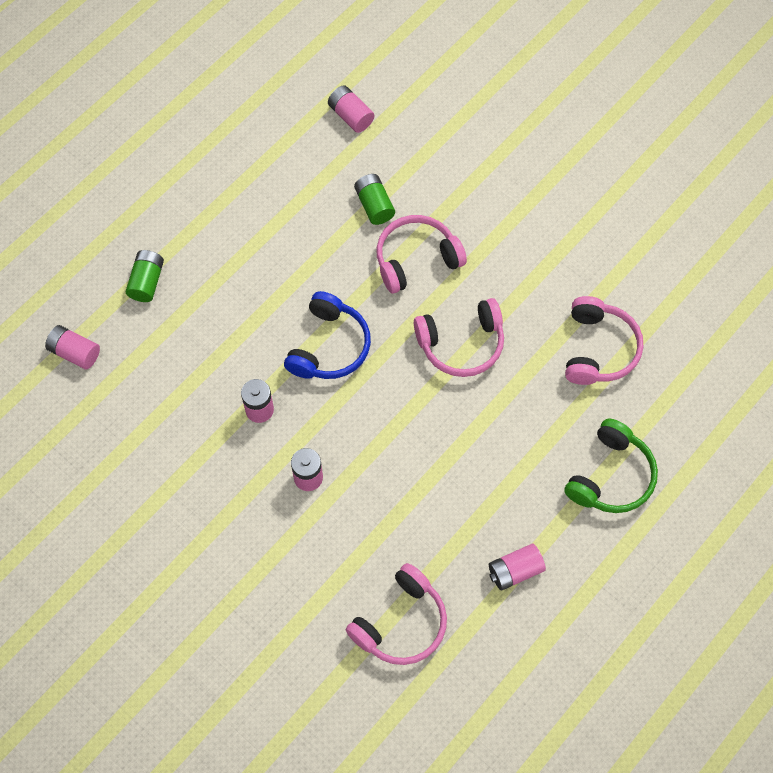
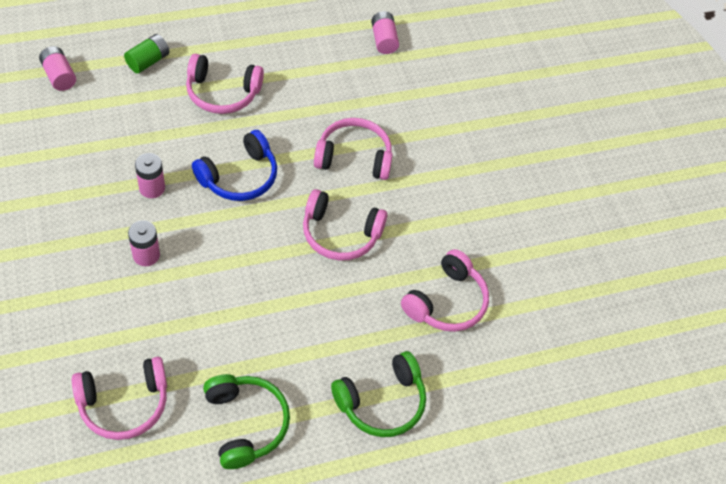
camera: 25 degrees right, 10 degrees down
(245, 270) = (222, 93): none -> pink headphones
(374, 205) = (352, 105): green battery -> none
(515, 571) = (245, 423): pink battery -> green headphones

